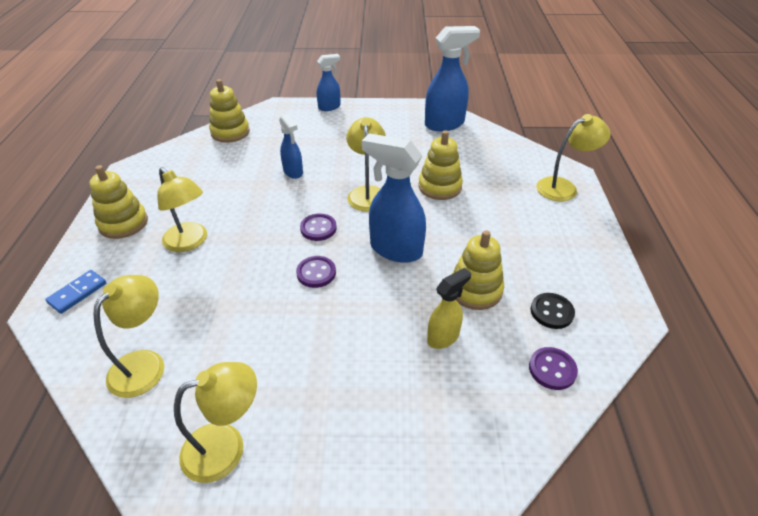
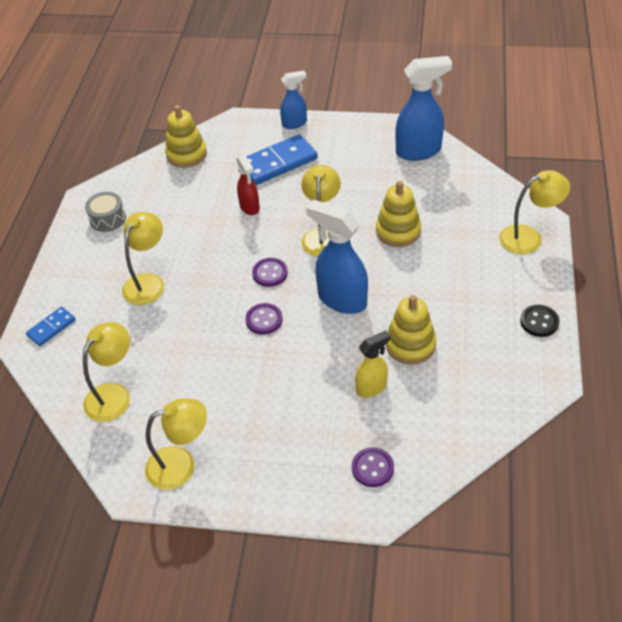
camera: 10 degrees right, 5 degrees up
(123, 223) = (85, 259): yellow stacking toy -> none
(150, 186) = (107, 219): none -> grey drum
(190, 242) = (148, 282): yellow lamp -> yellow lamp turned 120 degrees counterclockwise
(293, 172) = (250, 207): blue spray bottle -> red spray bottle
(317, 136) = (278, 163): none -> blue domino
(551, 312) = (477, 370): black button -> black button (539, 322)
(552, 369) = (462, 422): purple button -> purple button (372, 468)

